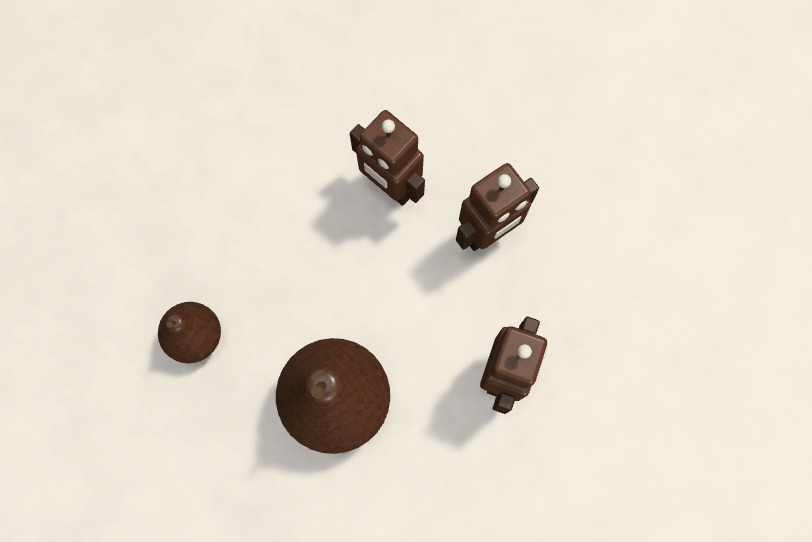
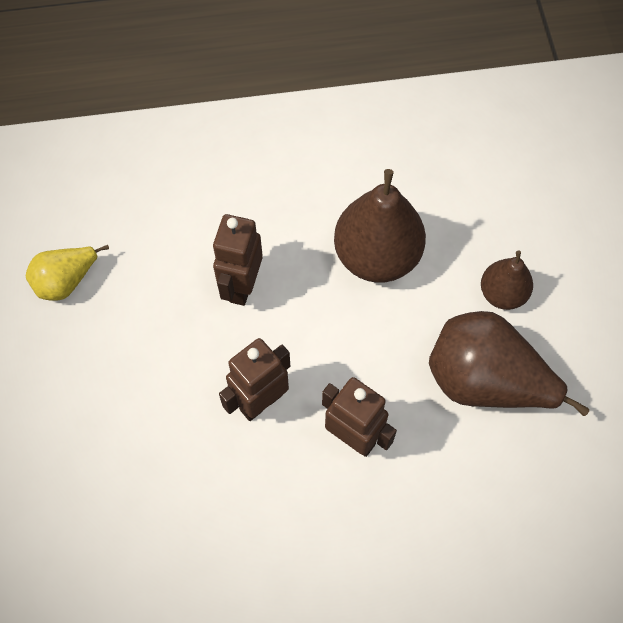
camera: 175 degrees right, 10 degrees down
(239, 233) = (485, 381): none -> brown pear
(716, 398) = (66, 281): none -> yellow pear

